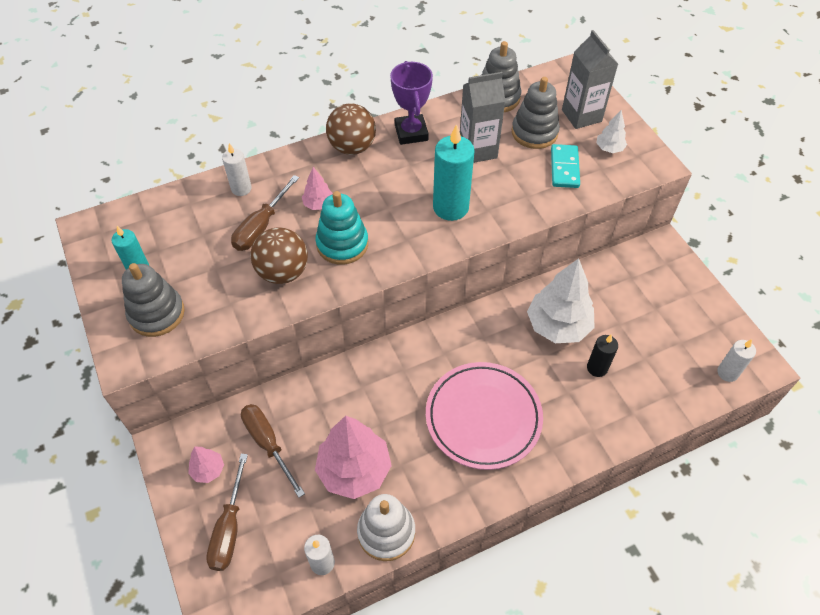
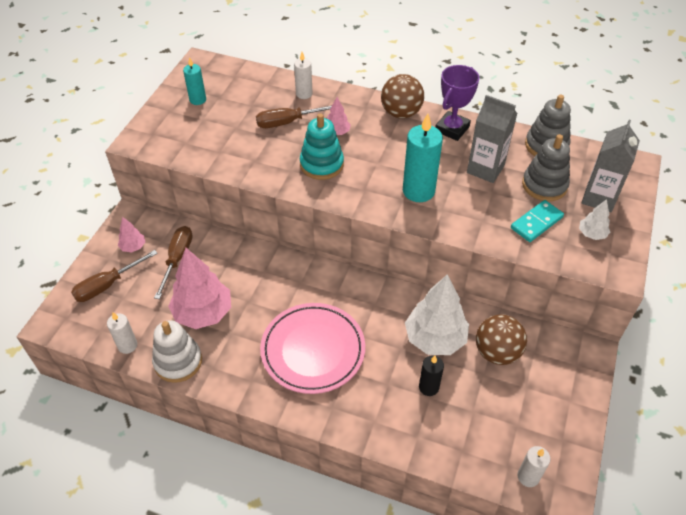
camera: 45 degrees right, 5 degrees down
(157, 313) = (178, 129): grey stacking toy -> none
(283, 272) = (268, 155): brown ball -> brown ball (497, 352)

